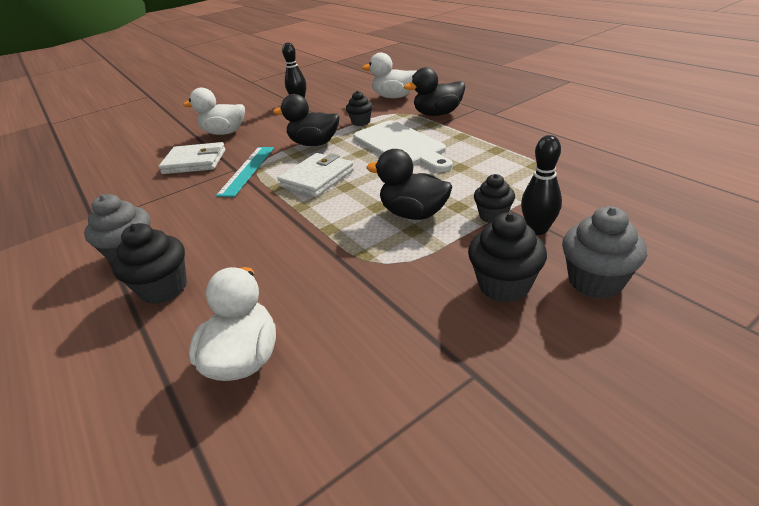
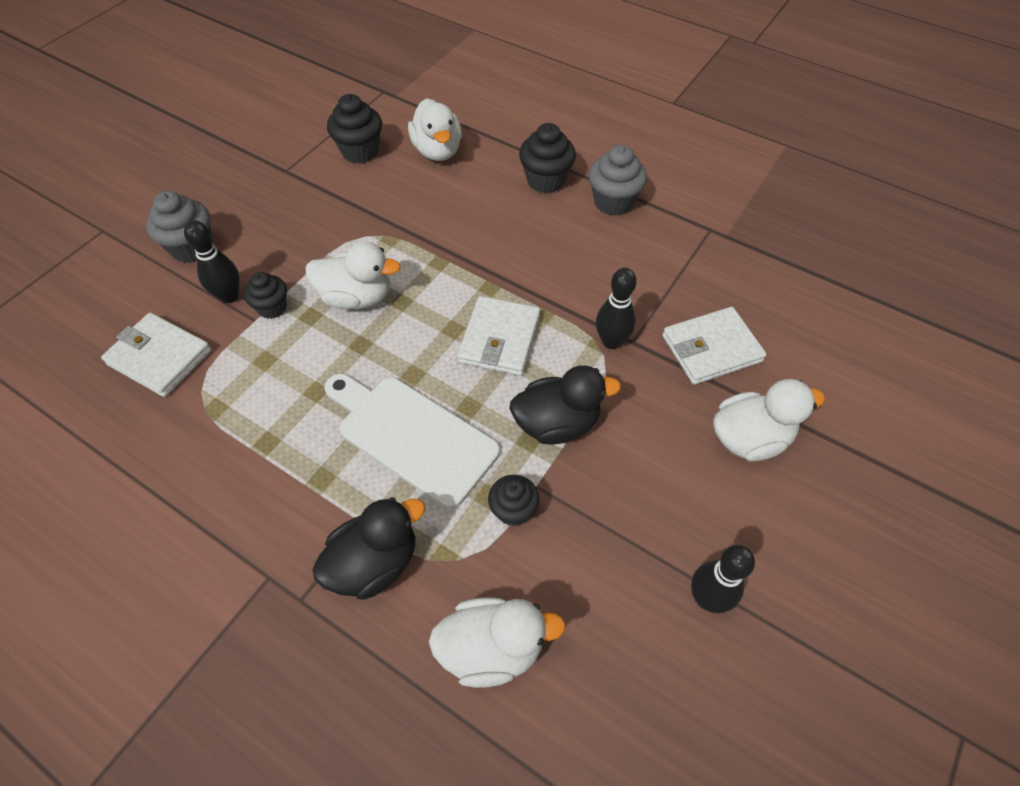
camera: 155 degrees right, 20 degrees up
(247, 170) = (611, 341): turquoise ruler -> black bowling pin
(414, 214) = (356, 297): black duck -> white duck
(504, 285) = (265, 232): black cupcake -> black cupcake (360, 151)
(593, 195) = (159, 357): none -> white wallet

